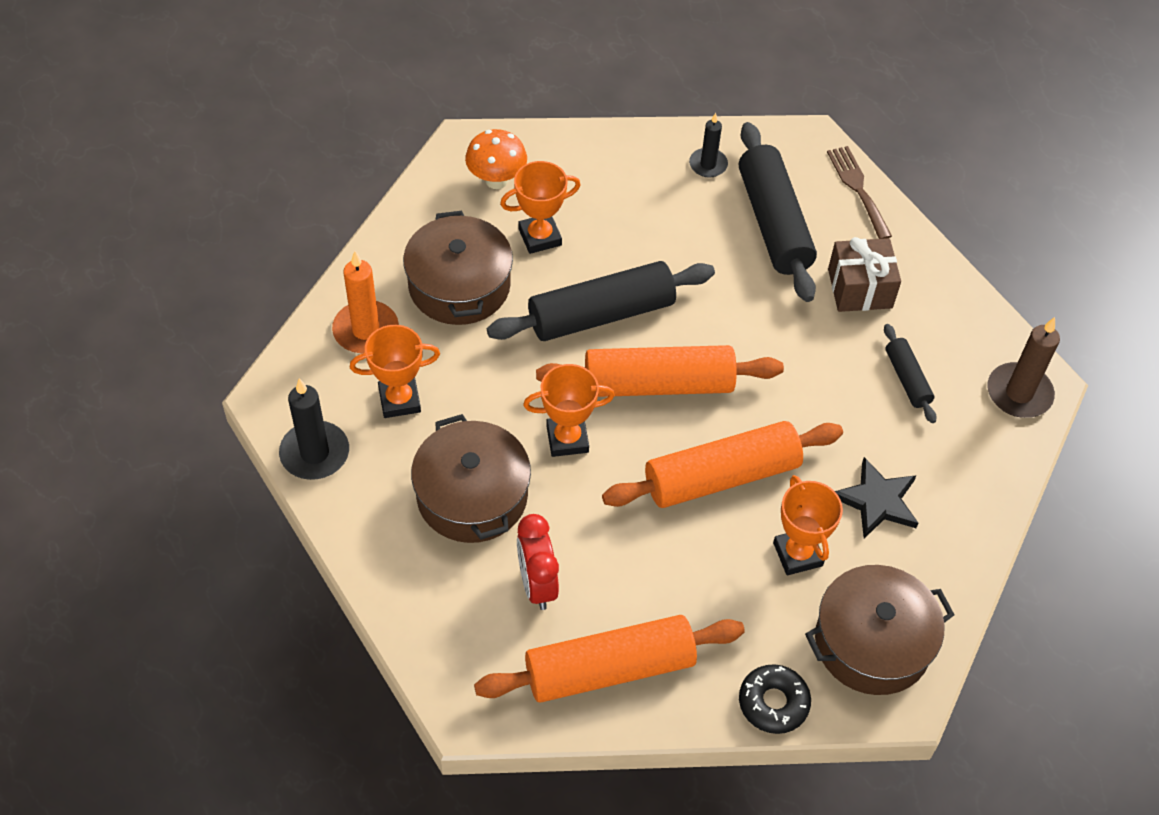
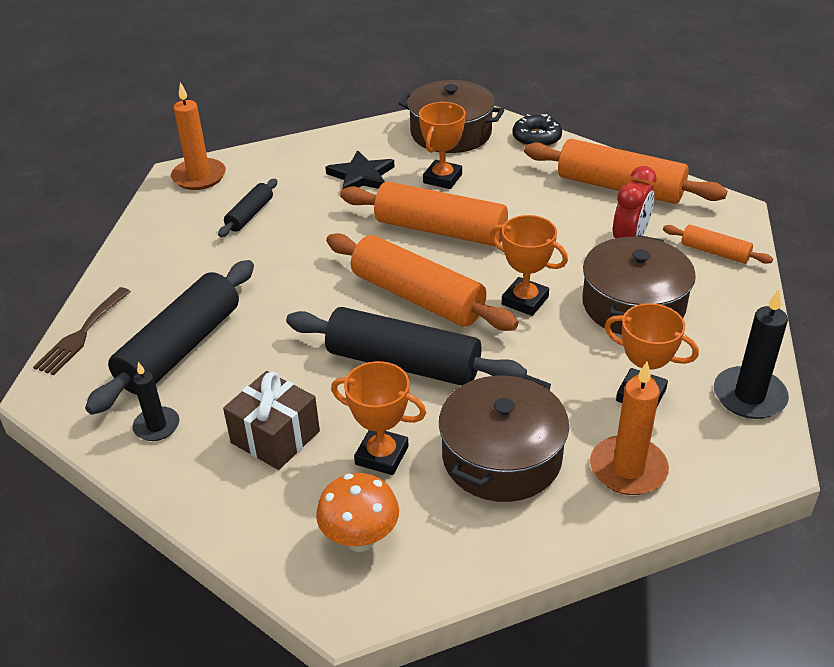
camera: 135 degrees left, 15 degrees down
(444, 622) = (714, 252): none -> orange rolling pin
(860, 288) = (194, 274): brown gift -> brown gift (275, 437)
(1019, 393) = (199, 177): brown candle -> orange candle

